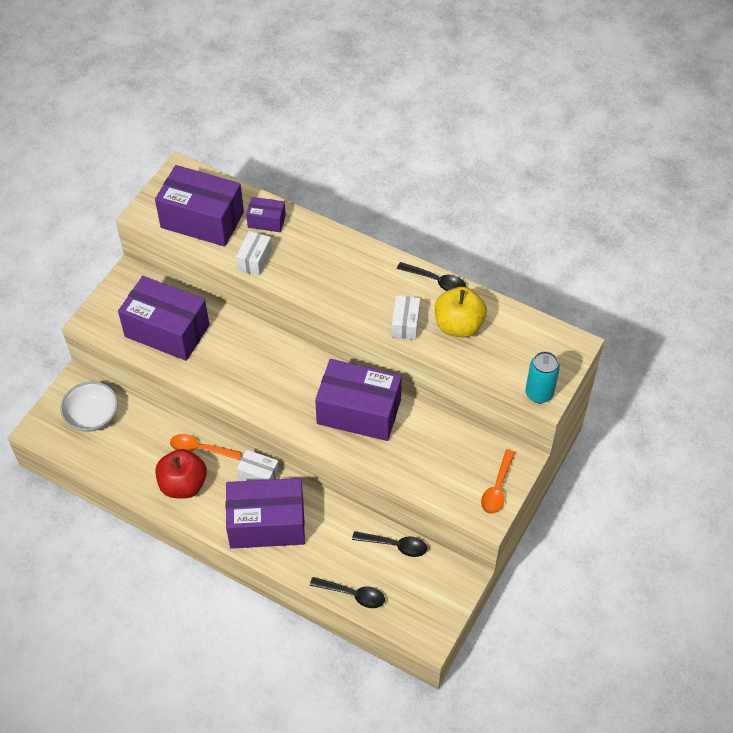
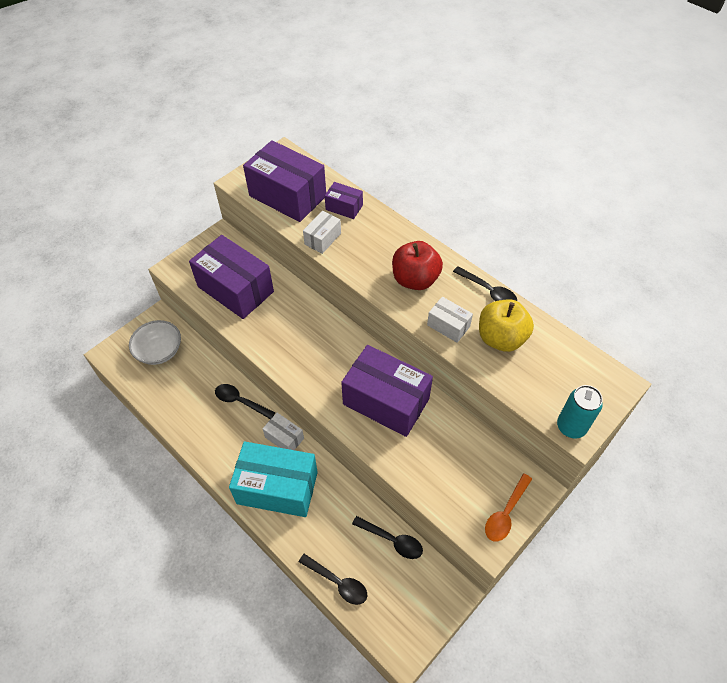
camera: 15 degrees right, 0 degrees up
(183, 484) = (215, 431): red apple -> red apple (415, 279)
(200, 449) = (240, 401): orange spoon -> black spoon
(267, 524) = (277, 487): purple box -> turquoise box
(405, 324) = (448, 326): white box -> white box turned 75 degrees counterclockwise

